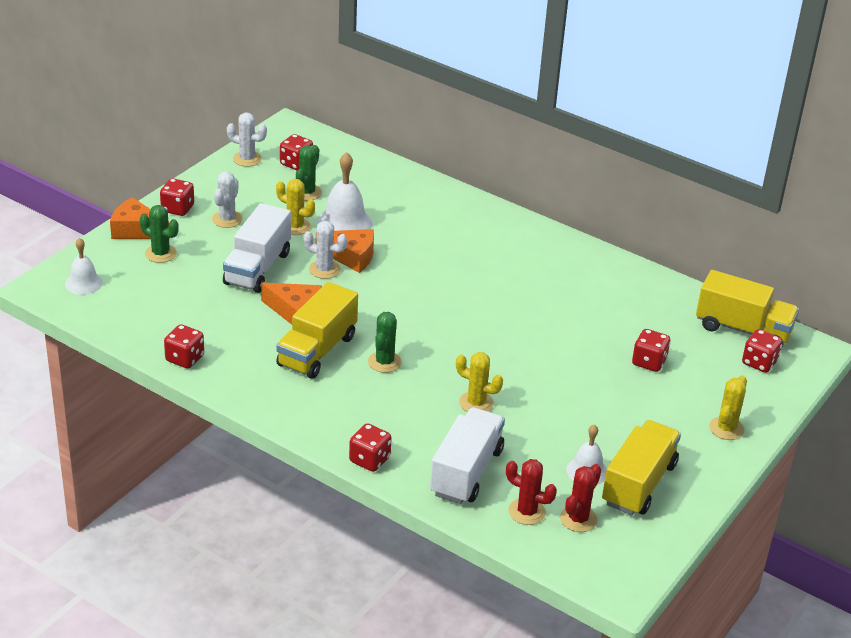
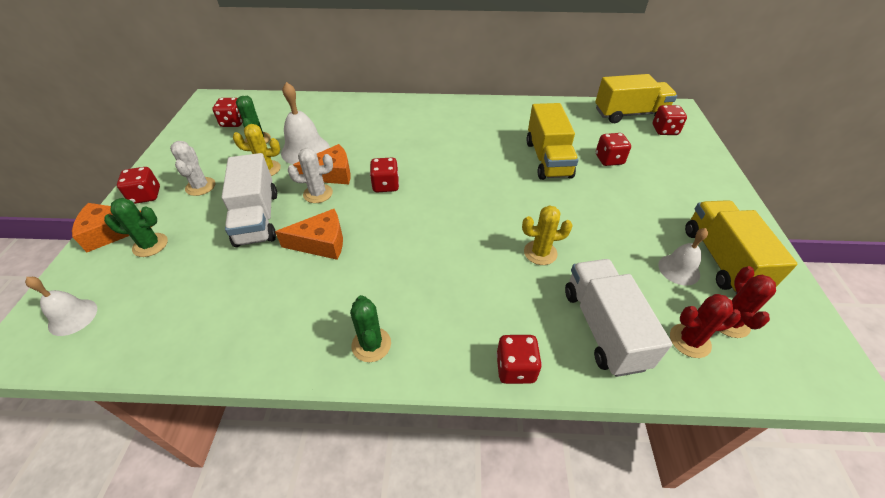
camera: 30 degrees left, 10 degrees up
(185, 358) = (241, 352): red dice -> red dice (386, 185)
(247, 159) = (189, 133): white cactus -> none
(317, 351) = (369, 272): yellow truck -> yellow truck (548, 159)
(384, 362) = (435, 253): green cactus -> green cactus (371, 344)
(726, 428) = (708, 183): yellow cactus -> none

